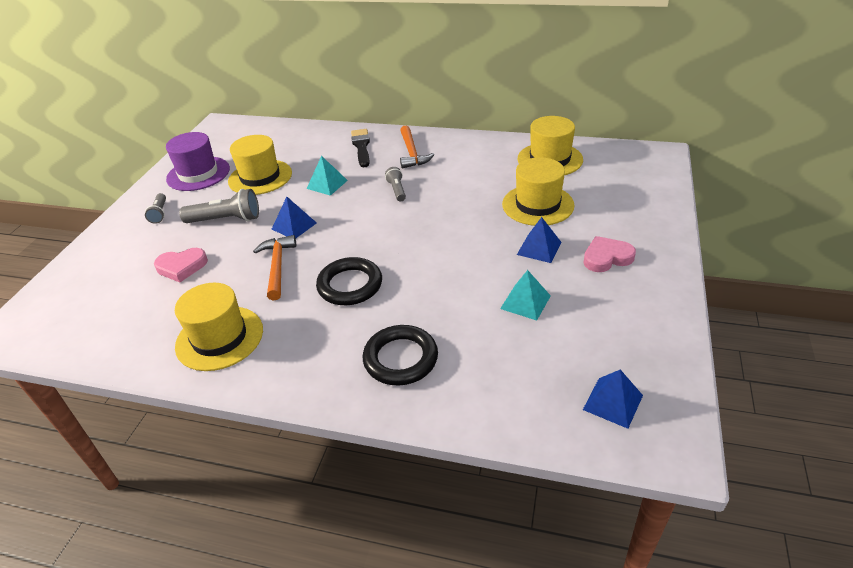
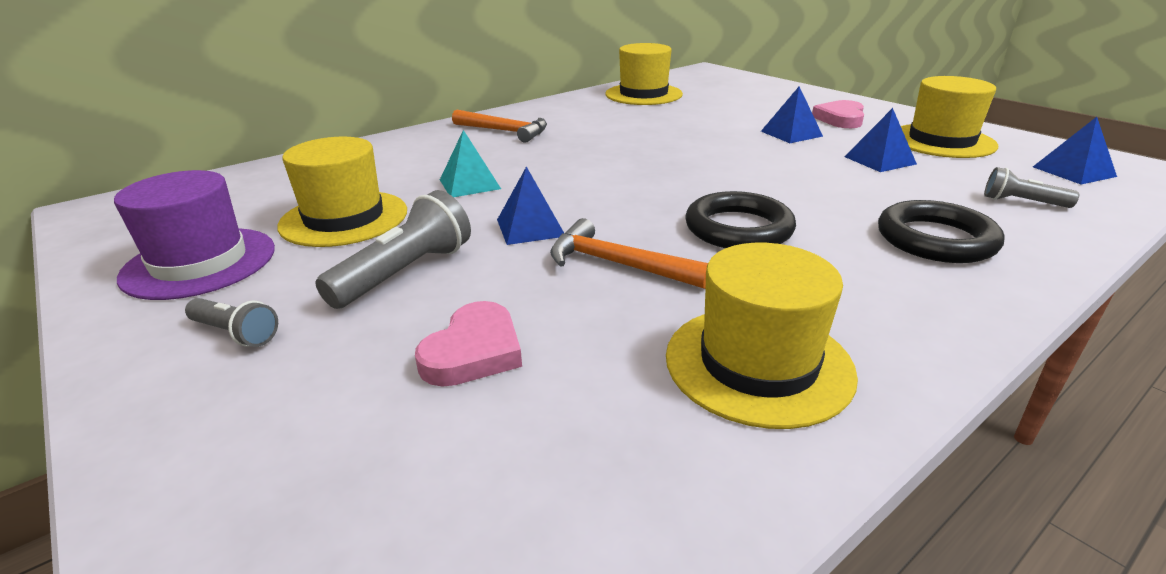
camera: 55 degrees left, 10 degrees down
(361, 146) = (427, 147): black brush -> none
(397, 190) = (568, 155): grey flashlight -> grey flashlight (1021, 202)
(525, 302) = (880, 160): turquoise pyramid -> blue pyramid
(537, 205) = (714, 116): yellow hat -> yellow hat (941, 141)

